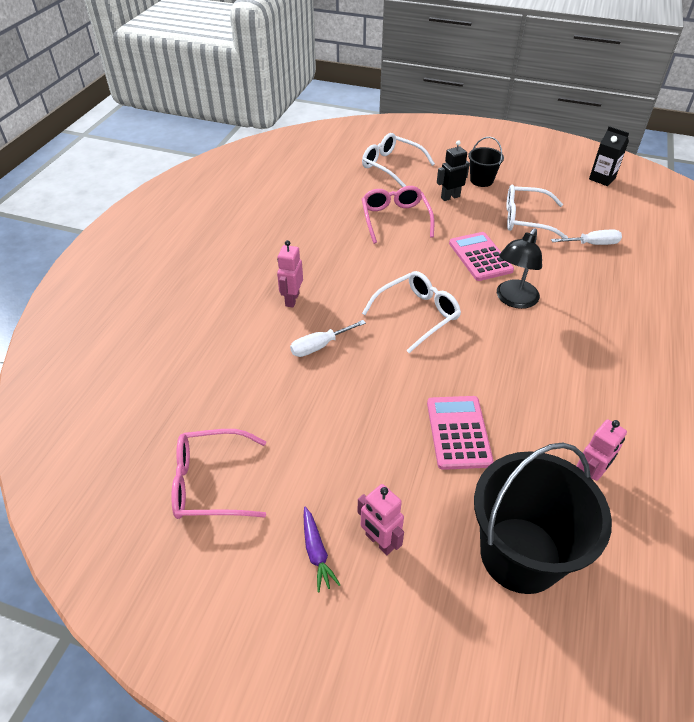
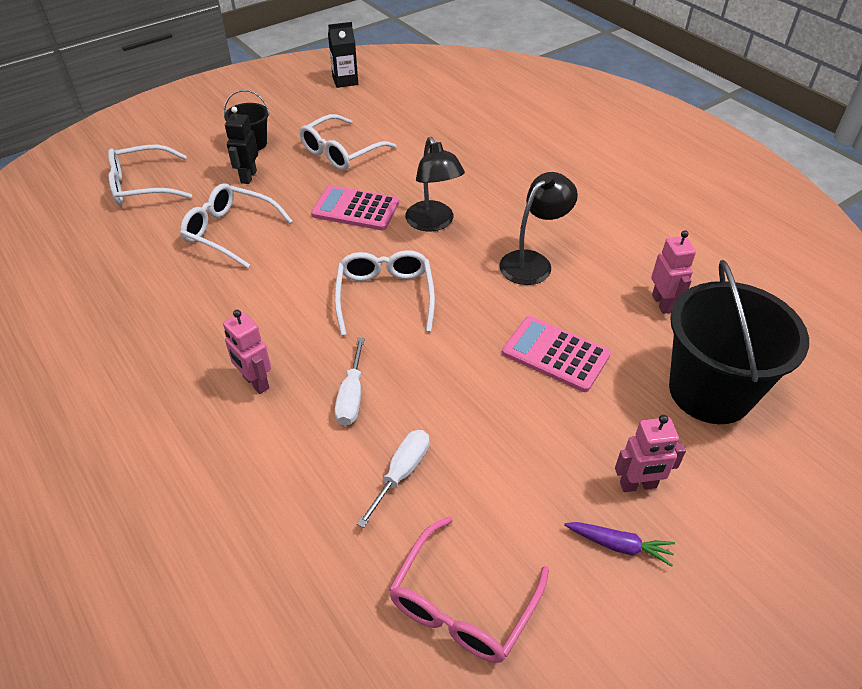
camera: 55 degrees left, 0 degrees up
(395, 219) = (230, 232): pink glasses -> white glasses
(538, 373) = (533, 262): none -> black lamp
(592, 244) = (417, 137): white screwdriver -> white screwdriver (401, 473)

